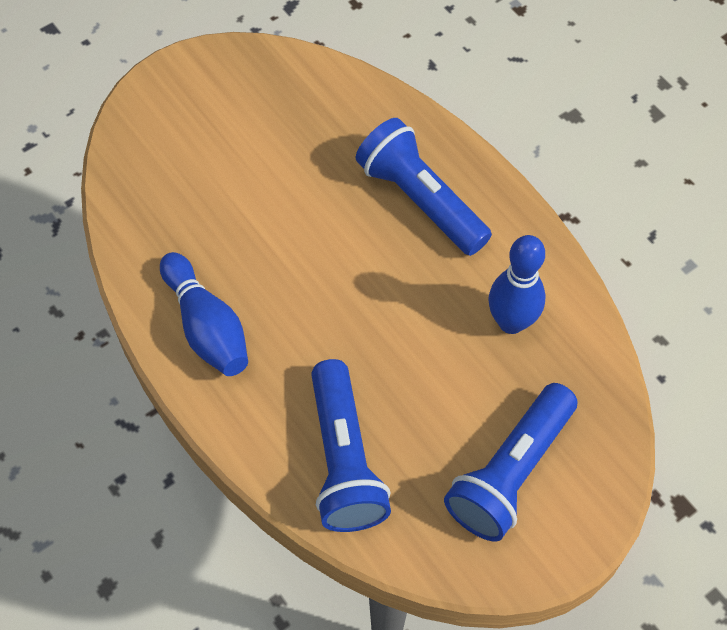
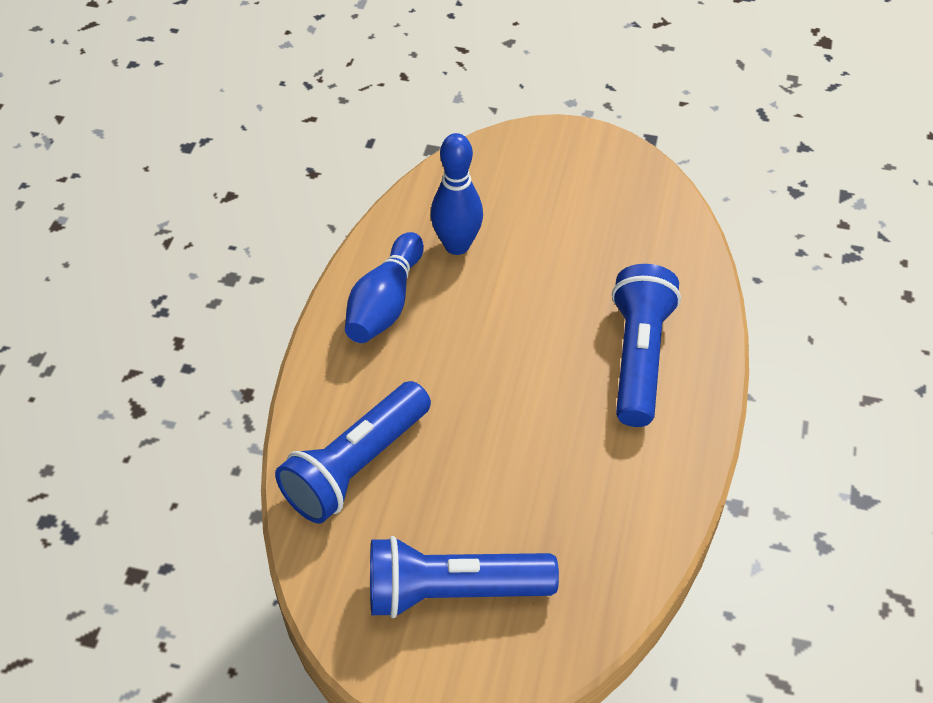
camera: 50 degrees right, 10 degrees down
(511, 322) = (594, 497): blue bowling pin -> blue bowling pin (457, 245)

